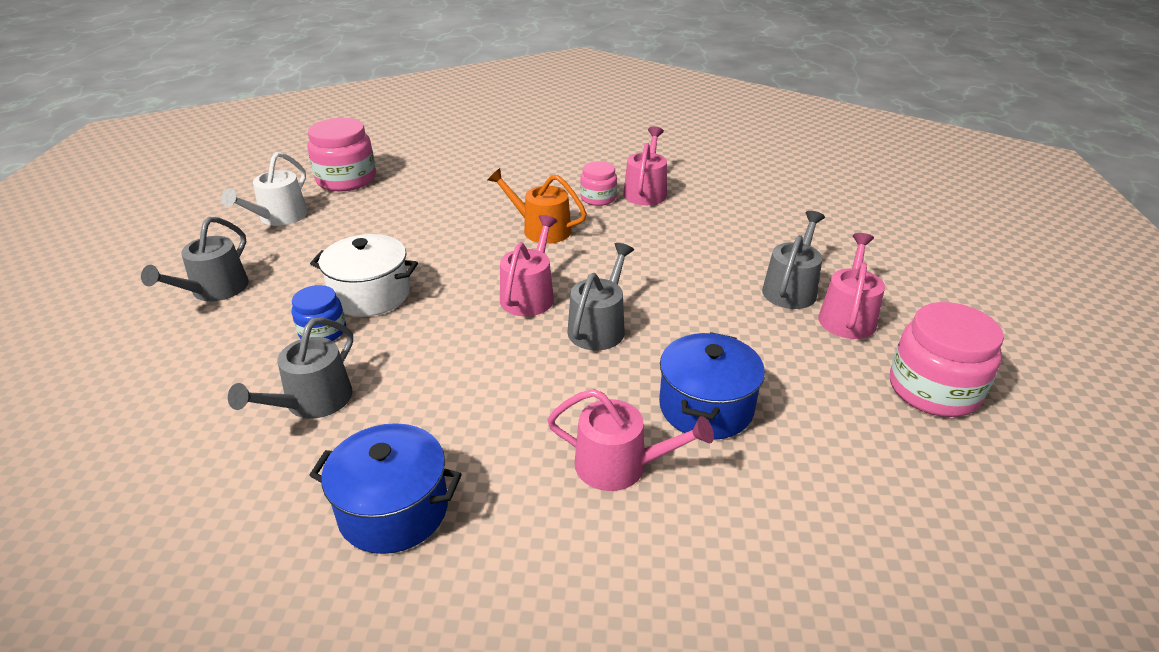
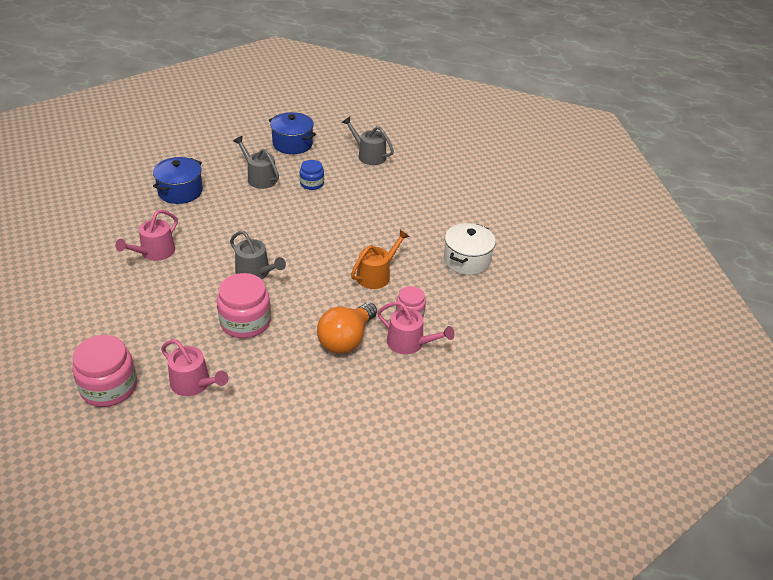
camera: 105 degrees right, 5 degrees up
(279, 217) = (441, 176): white watering can -> none
(346, 179) = (486, 204): pink jar -> pink jar (245, 322)
(370, 295) = (336, 200): white pot -> white pot (466, 260)
(529, 295) = (302, 254): pink watering can -> none
(673, 228) = (346, 339): none -> orange light bulb
(706, 407) = (167, 291): blue pot -> blue pot (292, 144)
(791, 289) = (239, 370): grey watering can -> none

